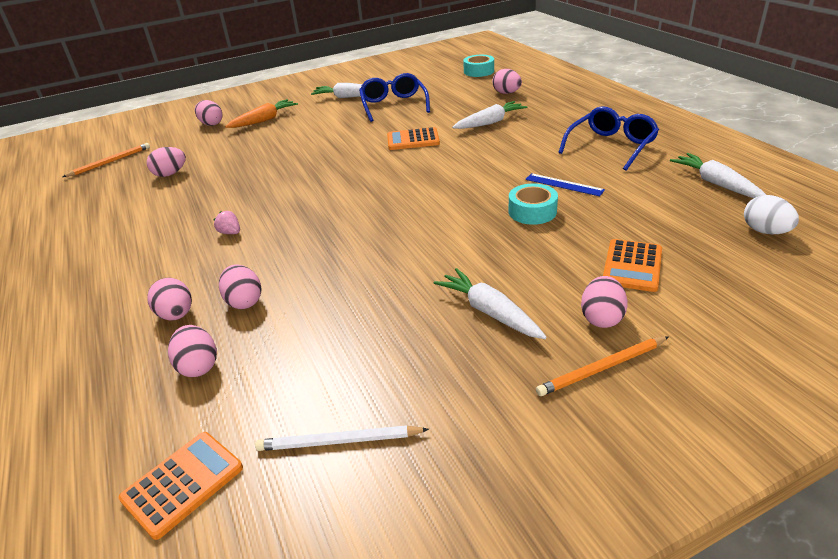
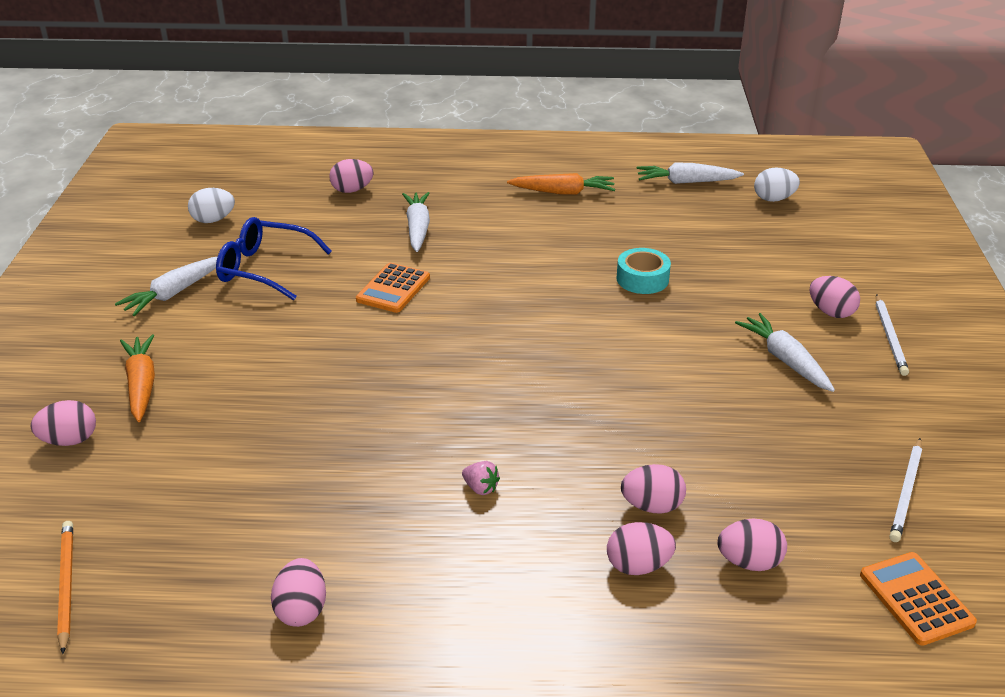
camera: 65 degrees left, 0 degrees up
(170, 174) = (220, 517): pink egg -> pink egg (301, 610)
(230, 233) = (480, 488): pink strawberry -> pink strawberry turned 120 degrees counterclockwise
(426, 79) = (213, 220): none -> white egg
(479, 71) = (254, 181): turquoise tape -> none
(489, 312) = (785, 360): white carrot -> white carrot turned 75 degrees clockwise
(564, 184) = (610, 244): blue ruler -> none
(602, 368) = (890, 337): orange pencil -> white pencil
(611, 146) = (563, 192): blue glasses -> orange carrot
(632, 266) = (773, 270): orange calculator -> none

